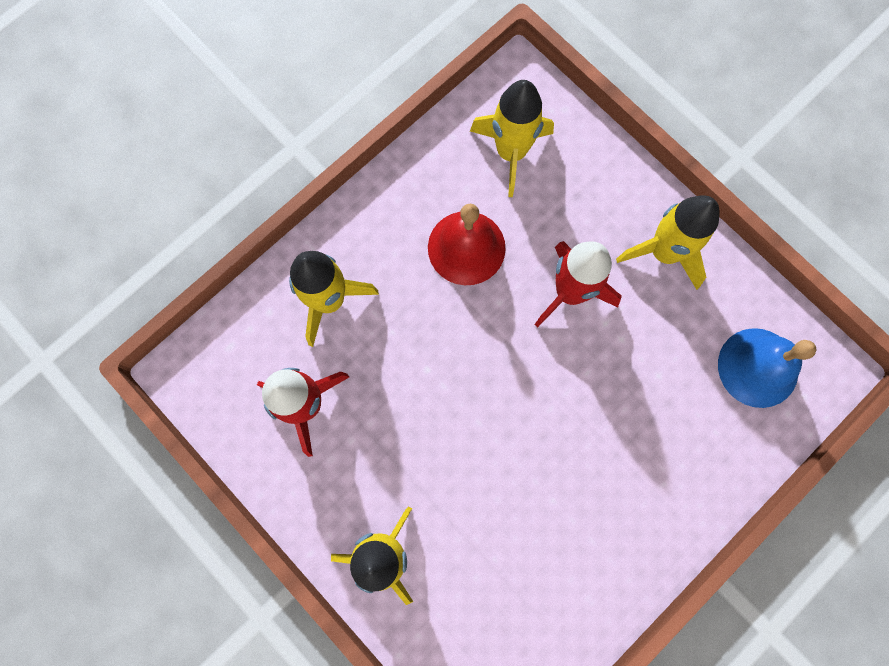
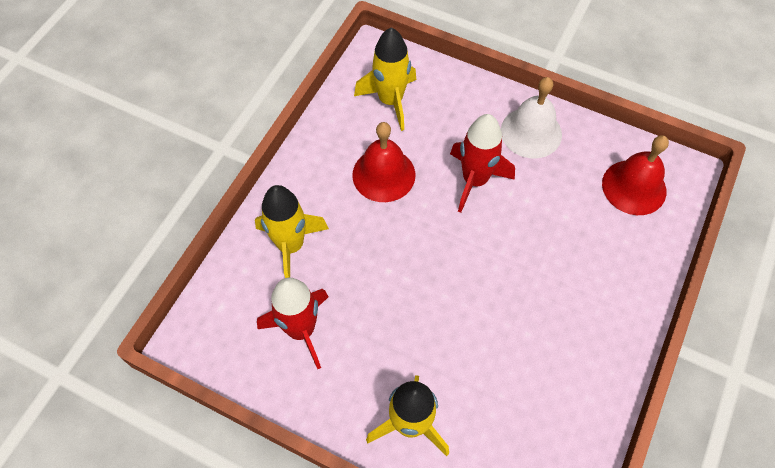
camera: 20 degrees left, 15 degrees down
(664, 252) = (531, 132): yellow rocket -> white bell
(758, 367) = (634, 187): blue bell -> red bell

